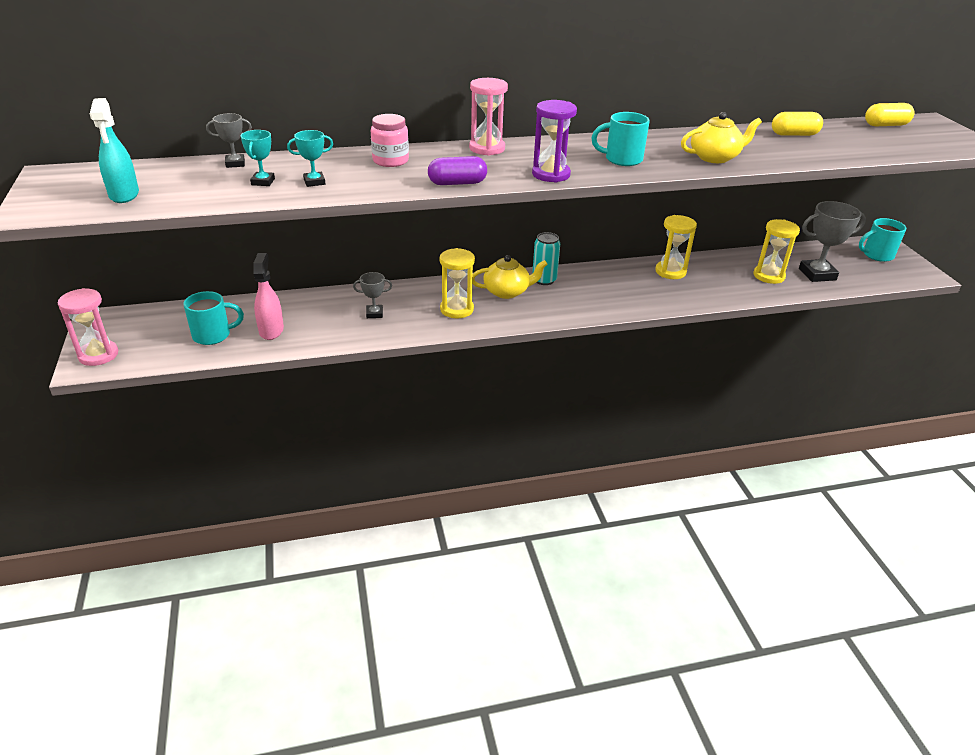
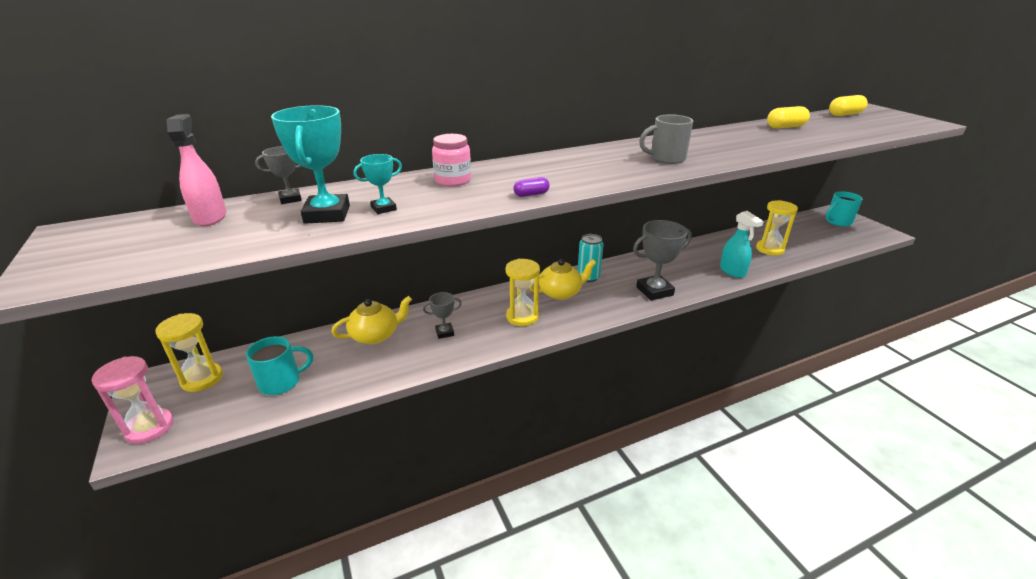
camera: 10 degrees left, 5 degrees down
(124, 195) = (165, 246): turquoise spray bottle -> turquoise spray bottle (732, 271)
(263, 182) = (327, 214): turquoise trophy -> turquoise trophy, size x1.89
(271, 330) = (344, 366): pink spray bottle -> pink spray bottle (210, 217)
(457, 183) = (531, 194): purple capsule -> purple capsule, size x0.62
(487, 148) = (538, 161): pink hourglass -> none
(551, 174) = (614, 177): purple hourglass -> none
(622, 159) = (666, 159): turquoise mug -> grey mug
(670, 272) = (690, 256): yellow hourglass -> yellow hourglass (202, 379)
(715, 157) = (742, 150): yellow teapot -> yellow teapot (375, 335)
(817, 274) = (805, 243): grey trophy -> grey trophy (654, 291)

